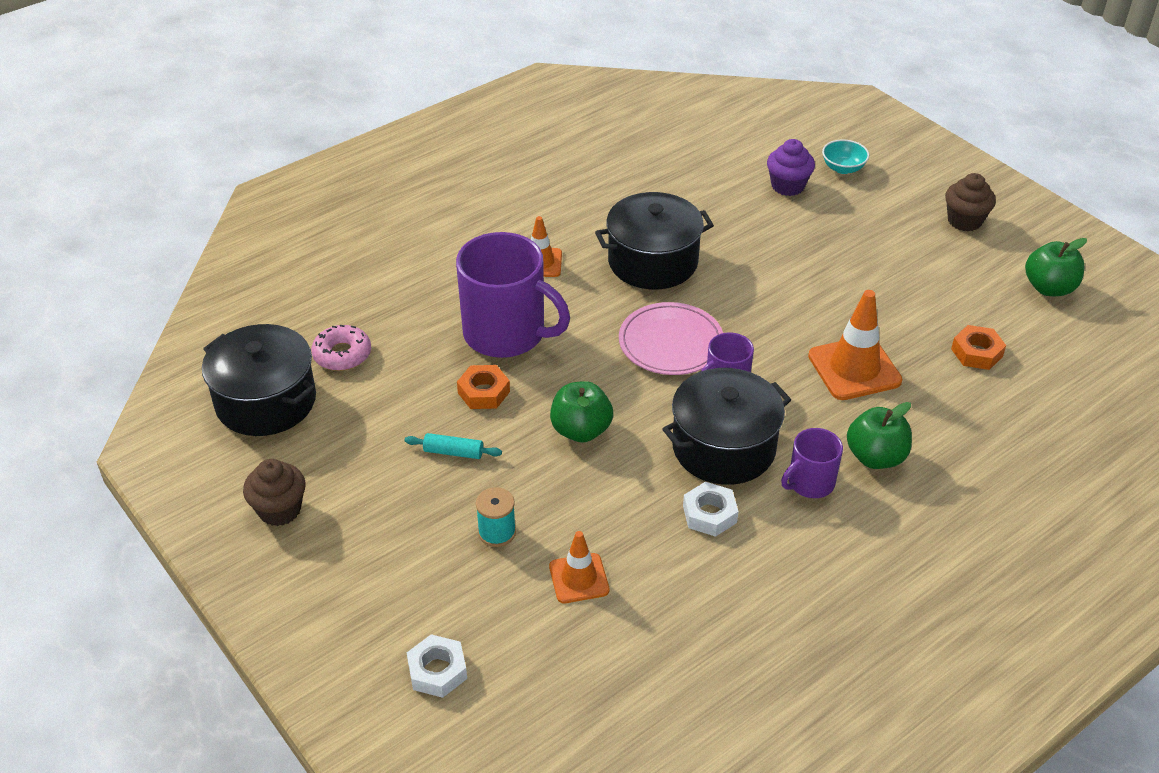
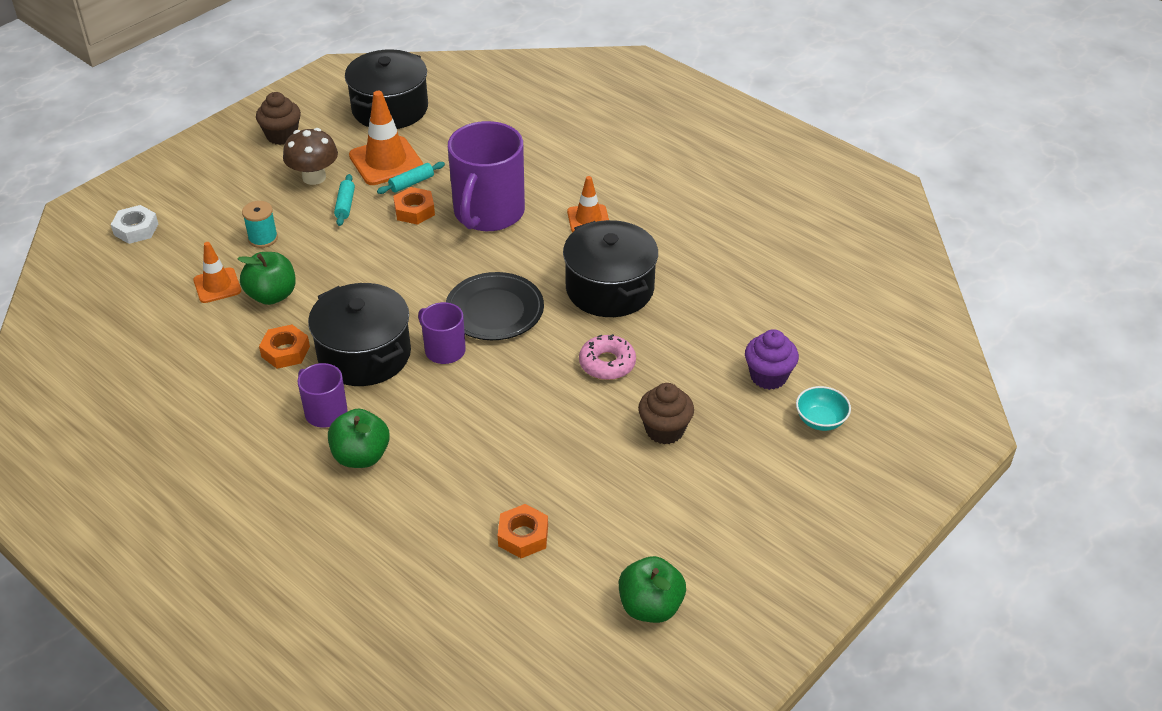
camera: 80 degrees right, 0 degrees up
(342, 354) = (447, 133): pink donut -> pink donut (607, 363)
(386, 479) = (314, 177): none -> brown mushroom
(430, 391) = (411, 183): none -> turquoise rolling pin
(581, 430) = (376, 268): green apple -> green apple (272, 295)
(671, 343) = (494, 310): pink plate -> black plate
(709, 514) = (285, 351): white nut -> orange nut
(854, 368) = (481, 438): orange traffic cone -> orange traffic cone (386, 161)
(964, 221) = (756, 530): brown cupcake -> brown cupcake (664, 430)

